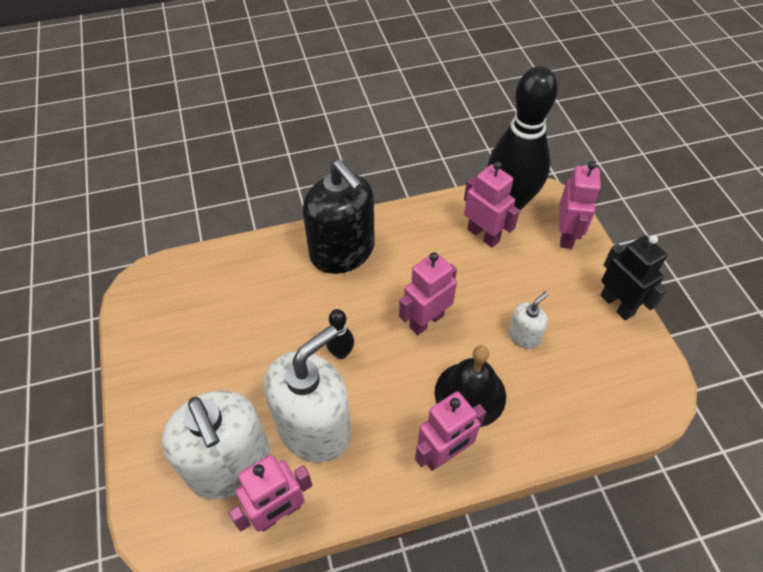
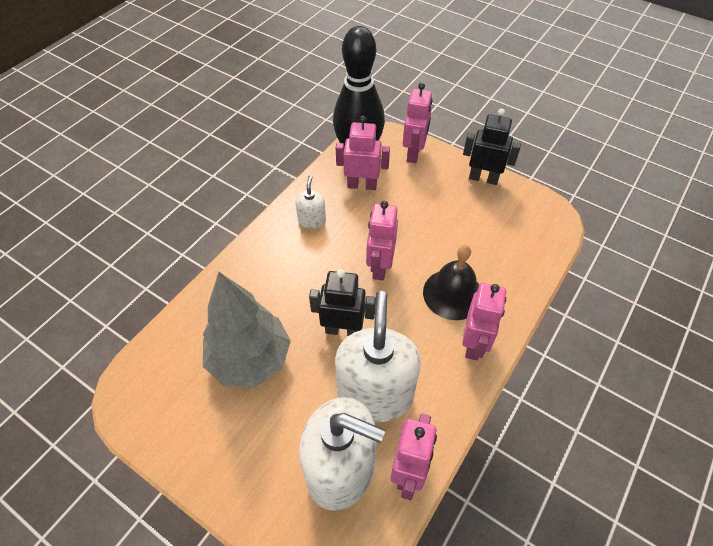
camera: 40 degrees left, 0 degrees up
(247, 322) = (250, 359): none -> grey tree
(341, 353) = (343, 330): black bowling pin -> black robot
(342, 251) = (273, 259): black soap dispenser -> none
(524, 336) = (449, 234): white soap dispenser -> white soap dispenser (312, 220)
(566, 235) = (414, 153): pink robot -> pink robot turned 45 degrees clockwise

